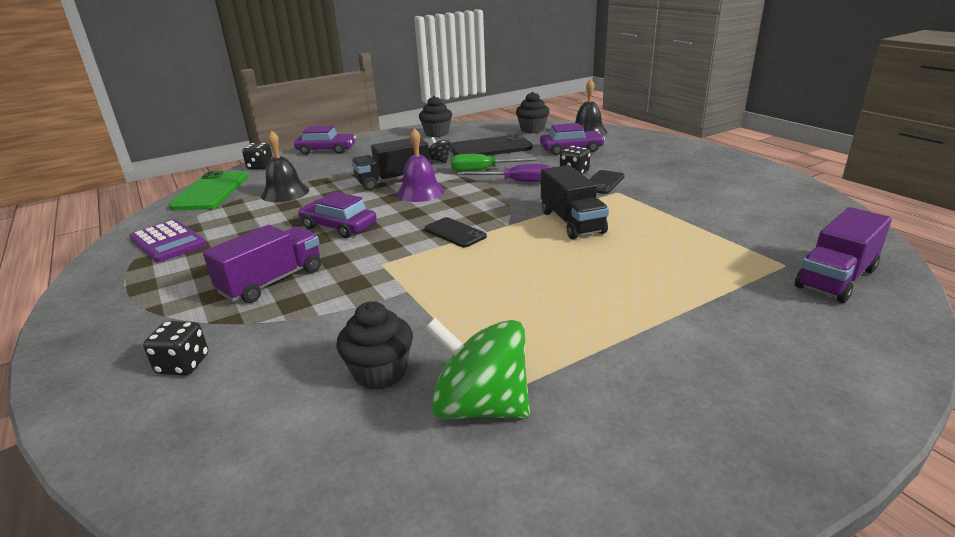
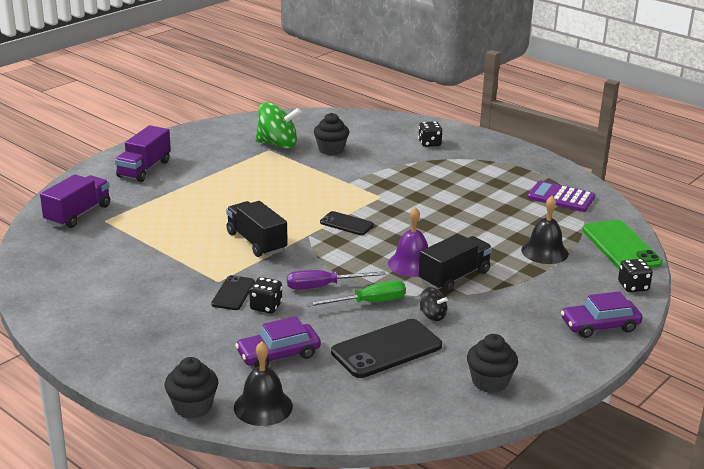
camera: 160 degrees right, 0 degrees up
(272, 281) = (440, 180): purple truck -> purple truck (144, 169)
(339, 226) = (446, 221): purple car -> none
(532, 130) = (350, 406): black cupcake -> black cupcake (192, 407)

